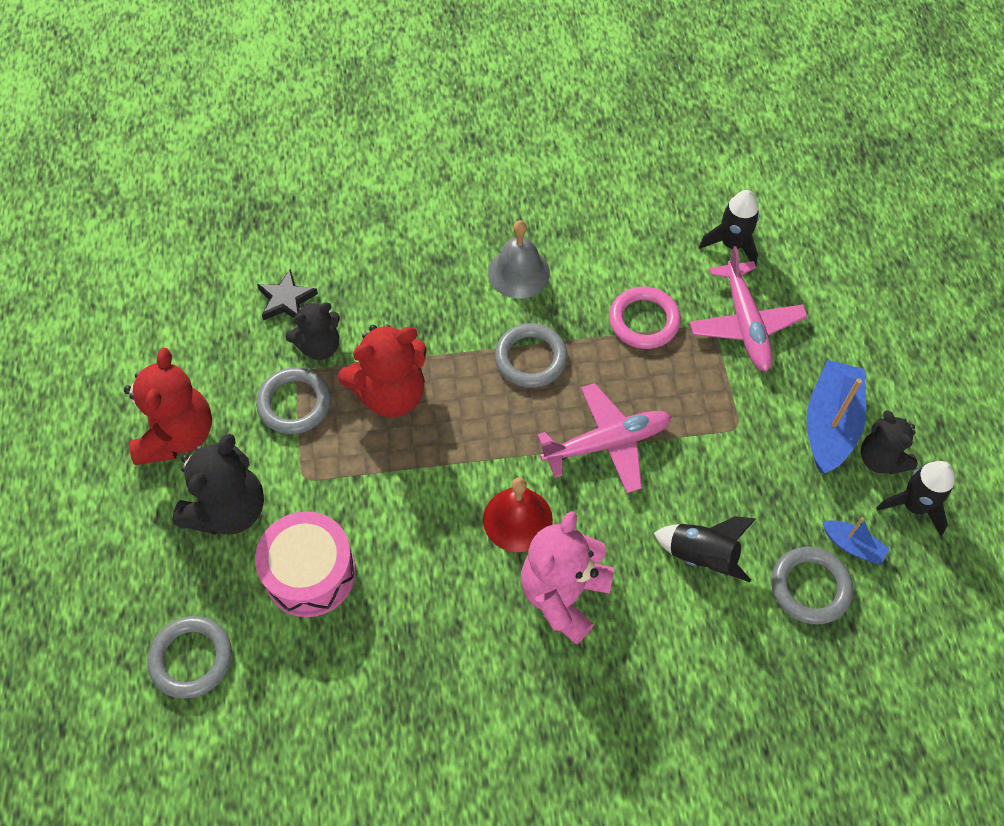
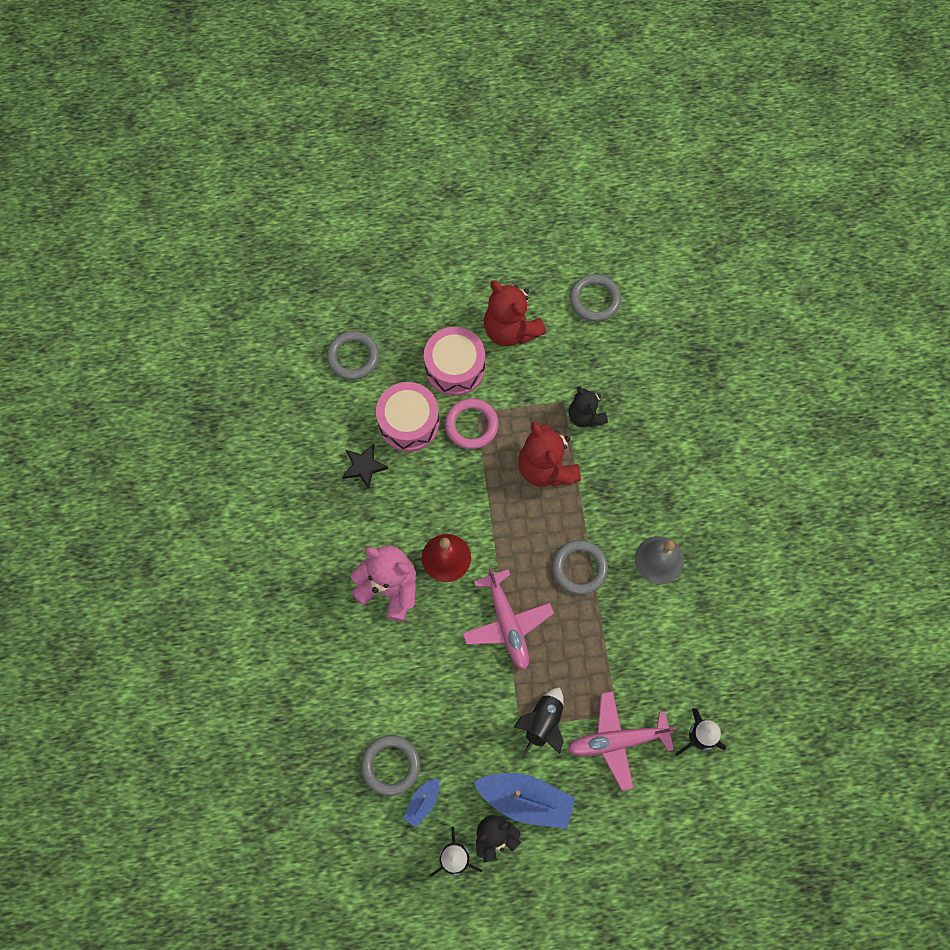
camera: 90 degrees right, 10 degrees up
(177, 435) = (510, 330): red teddy bear -> red teddy bear turned 45 degrees clockwise
(228, 509) = (455, 368): black teddy bear -> pink drum
(286, 300) = (625, 390): black star -> black star (364, 467)
(294, 403) = (537, 403): grey ring -> grey ring (594, 300)
(644, 321) = (617, 657): pink ring -> pink ring (471, 425)
(701, 556) = (416, 687): black rocket -> black rocket (543, 722)

